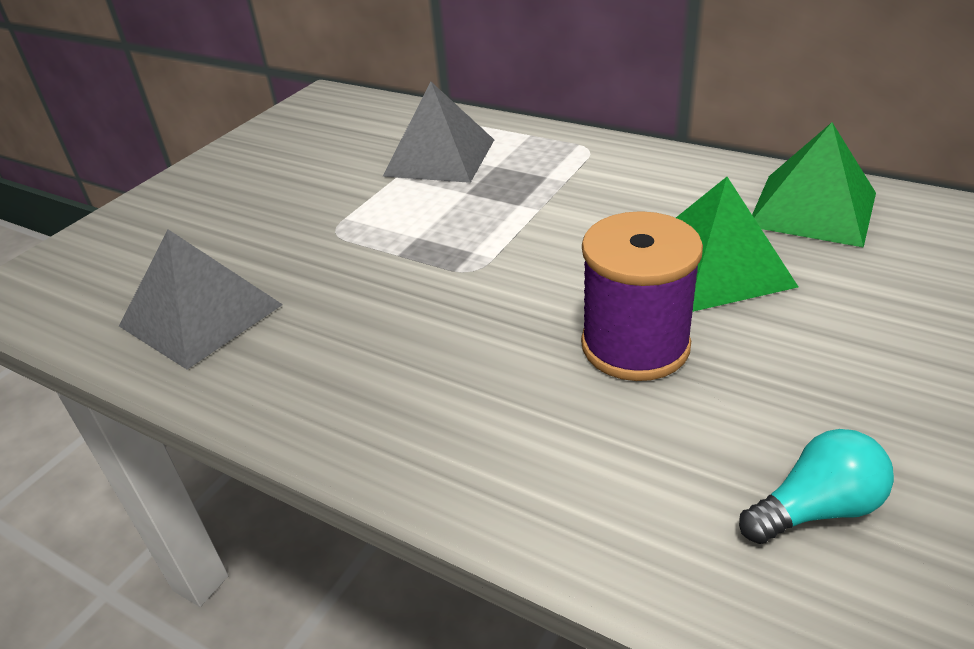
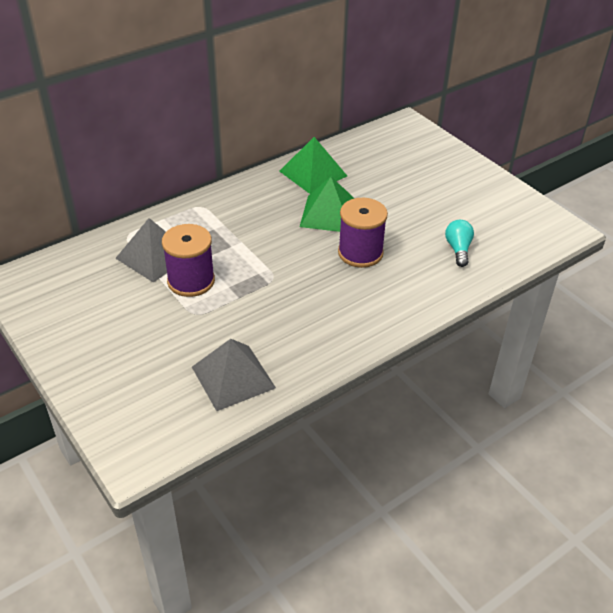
camera: 70 degrees left, 5 degrees up
(406, 202) = (191, 281): none -> purple spool

